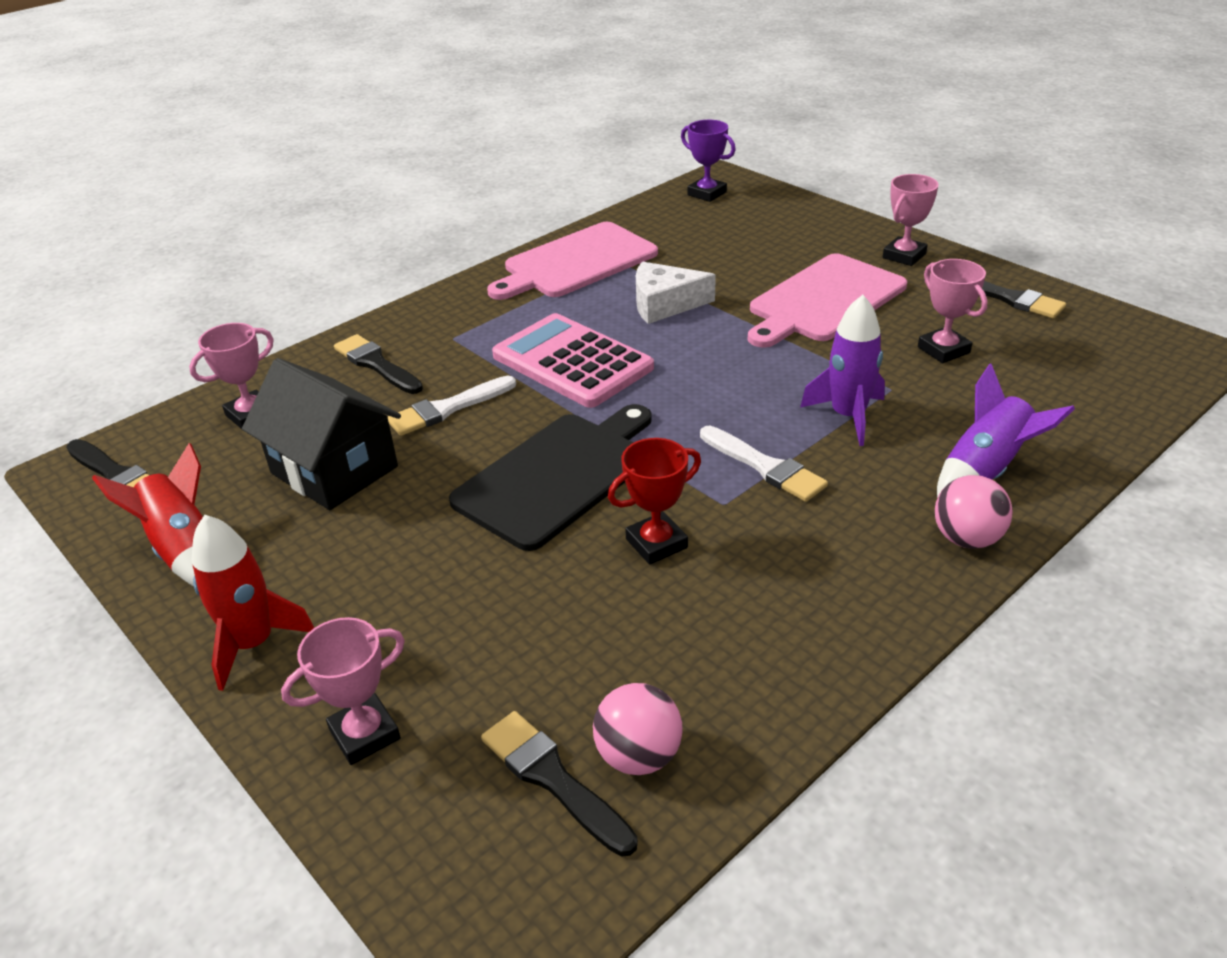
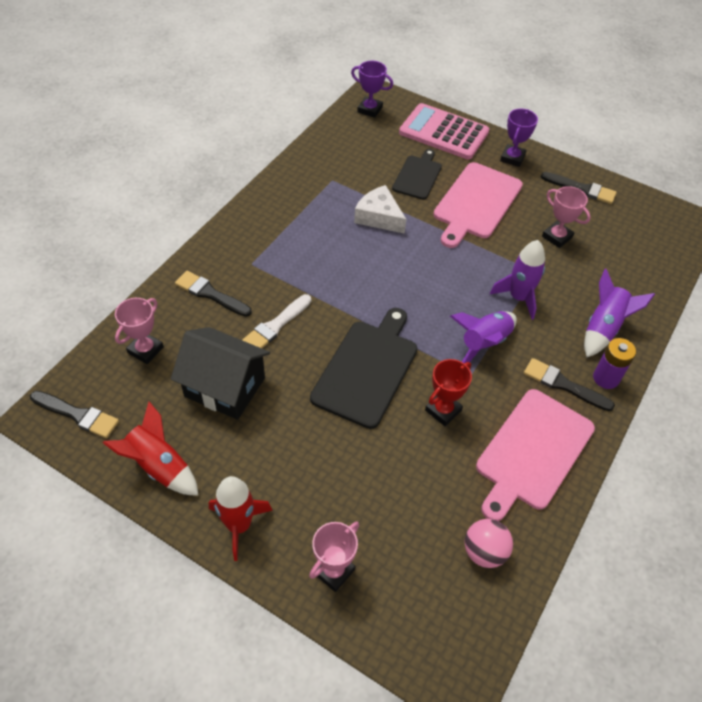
camera: 20 degrees left, 15 degrees up
(553, 779) = (446, 575): black brush -> black brush (563, 385)
(572, 362) = (339, 275): pink calculator -> pink calculator (443, 132)
(576, 262) = (306, 184): pink cutting board -> pink cutting board (532, 452)
(664, 304) = (379, 217): white cheese -> white cheese turned 60 degrees clockwise
(745, 265) = (418, 176): none -> black cutting board
(765, 467) = (484, 343): white brush -> purple rocket
(904, 256) = (512, 158): pink trophy -> purple trophy
(966, 538) = (606, 378): pink ball -> purple battery

